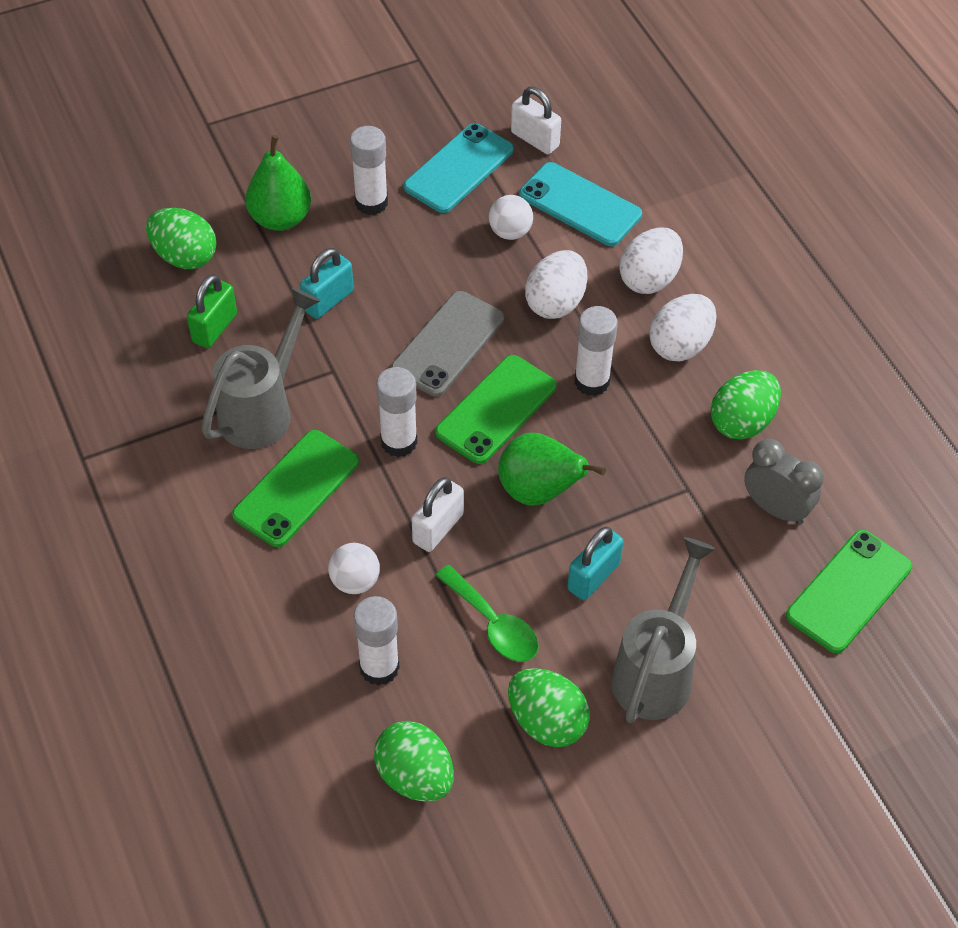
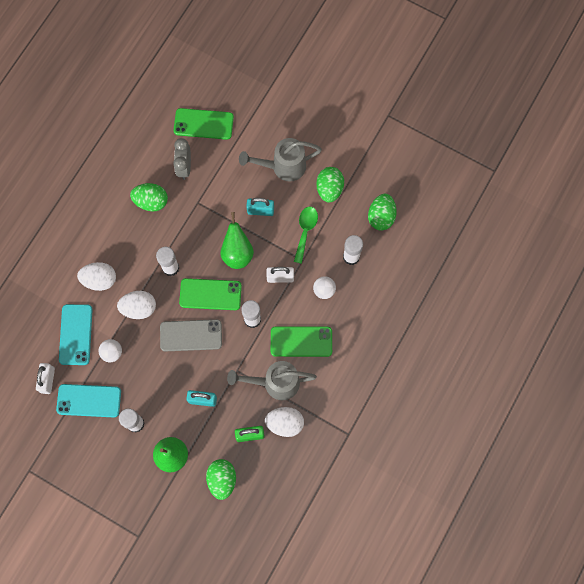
camera: 125 degrees left, 20 degrees up
(680, 345) = (128, 246): white egg -> white egg (285, 423)

